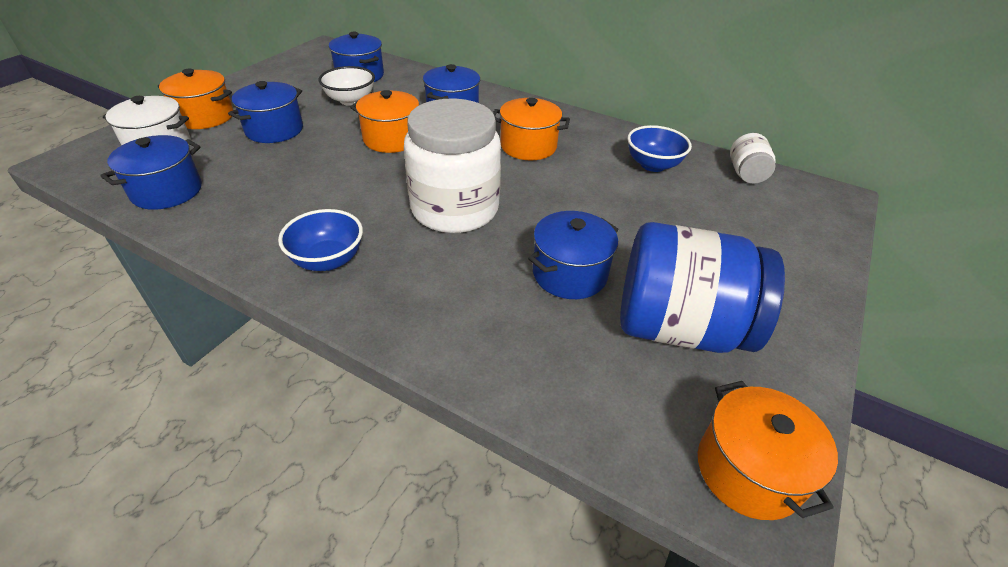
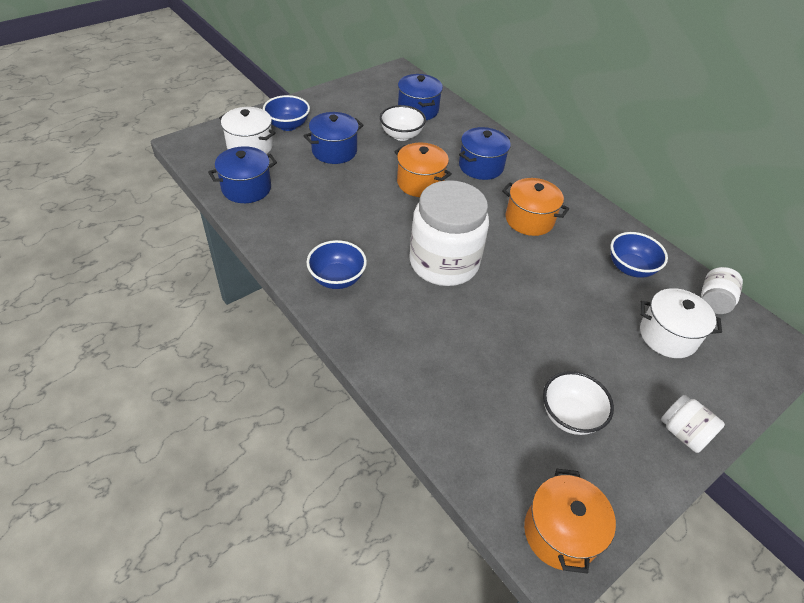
camera: 20 degrees right, 5 degrees up
(205, 117) = (288, 125): orange pot -> blue bowl
(569, 274) = (507, 345): blue pot -> none
(679, 327) = (570, 416): blue jar -> white bowl
(726, 216) = (668, 336): none -> white pot
(801, 305) = (683, 433): none -> white jar

